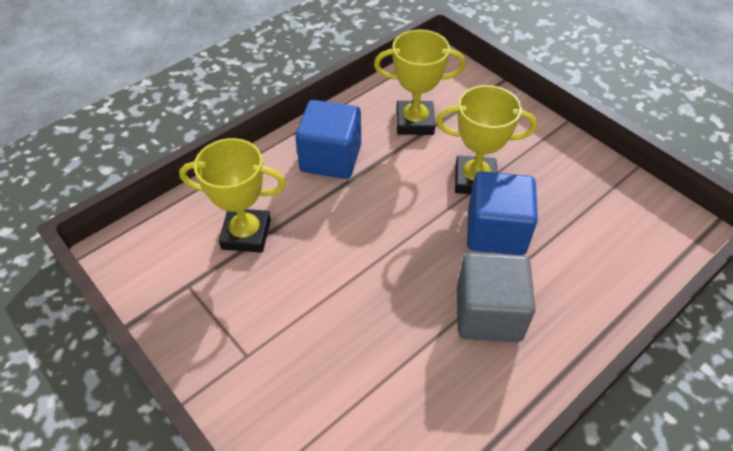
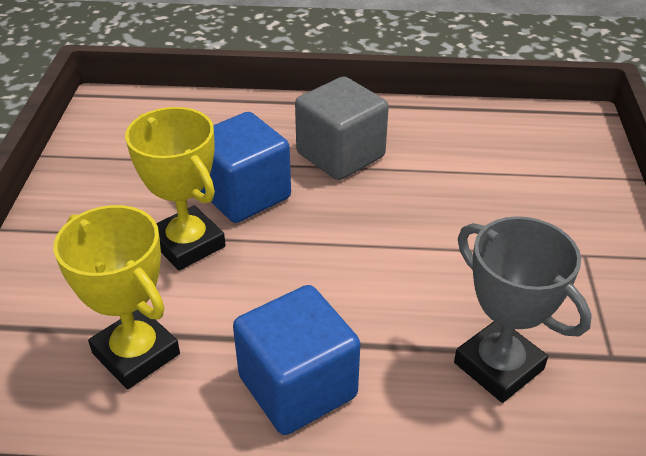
camera: 135 degrees left, 10 degrees down
(246, 234) = (498, 366): yellow trophy -> grey trophy

